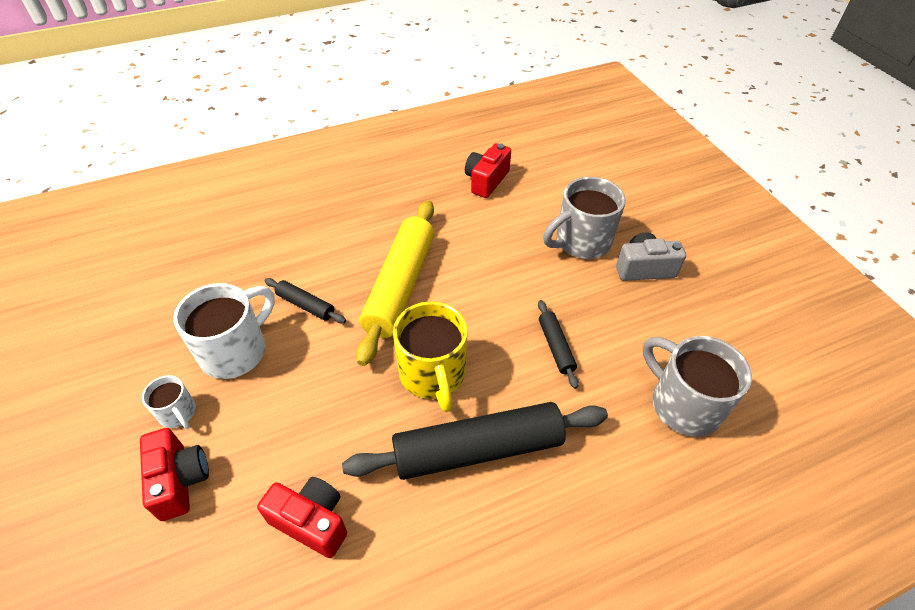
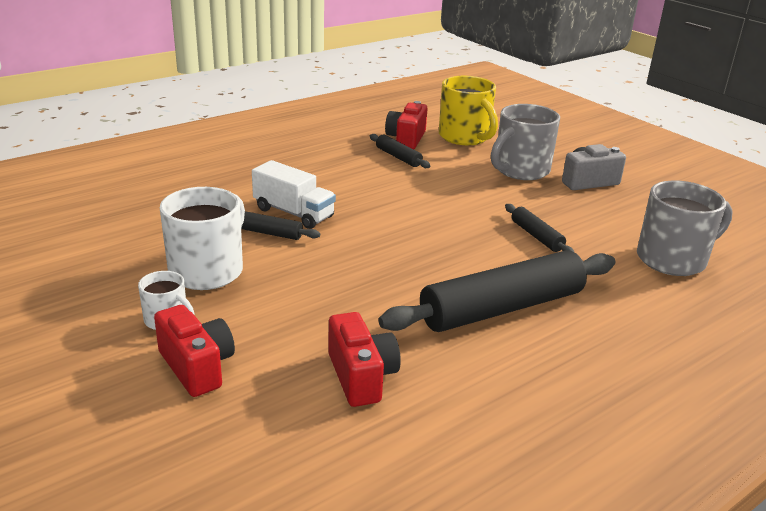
camera: 15 degrees left, 20 degrees down
(311, 521) = (361, 376): red camera -> red camera turned 60 degrees clockwise
(339, 280) = (293, 213): none -> white truck
(400, 286) = (360, 211): yellow rolling pin -> none
(433, 374) = (428, 265): yellow mug -> yellow mug (465, 137)
(467, 208) = (398, 157): none -> black rolling pin
(683, 404) = (673, 259): grey mug -> grey mug turned 120 degrees clockwise

